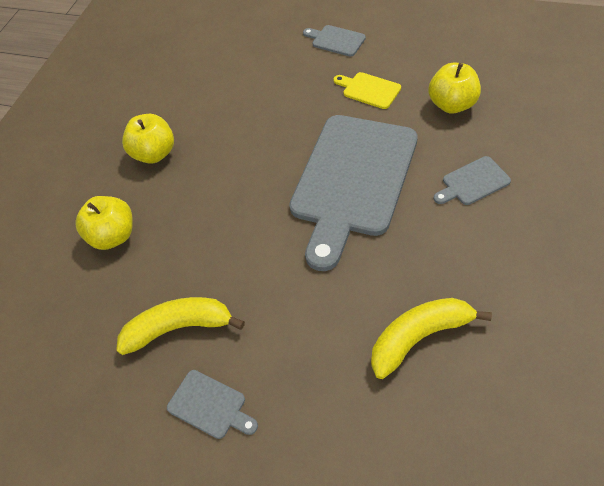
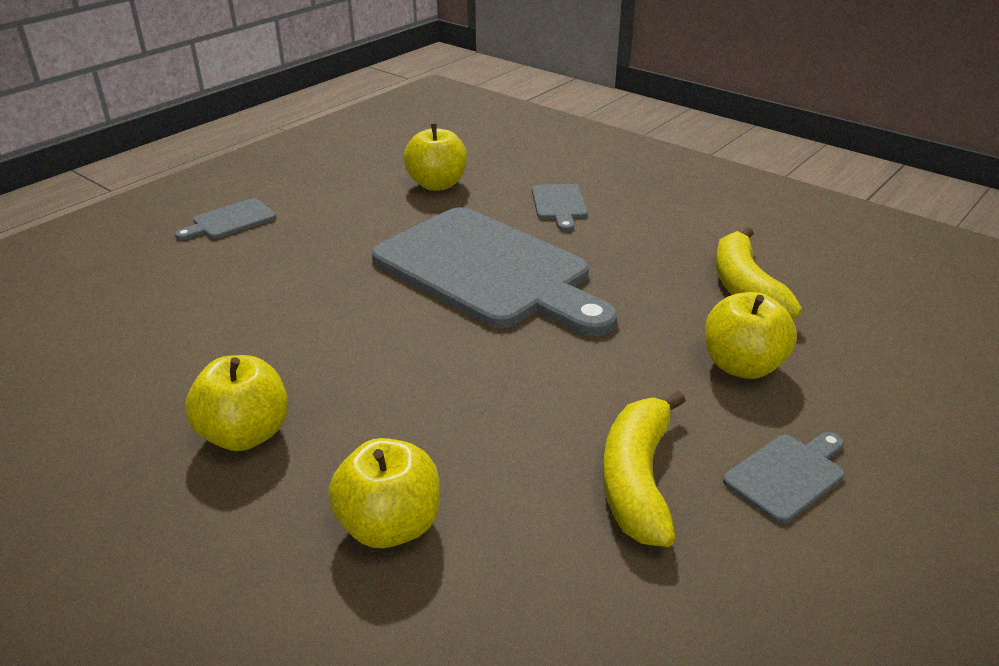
camera: 75 degrees left, 20 degrees down
(313, 357) = (742, 366): none -> yellow apple
(369, 90) = (351, 223): yellow cutting board -> none

